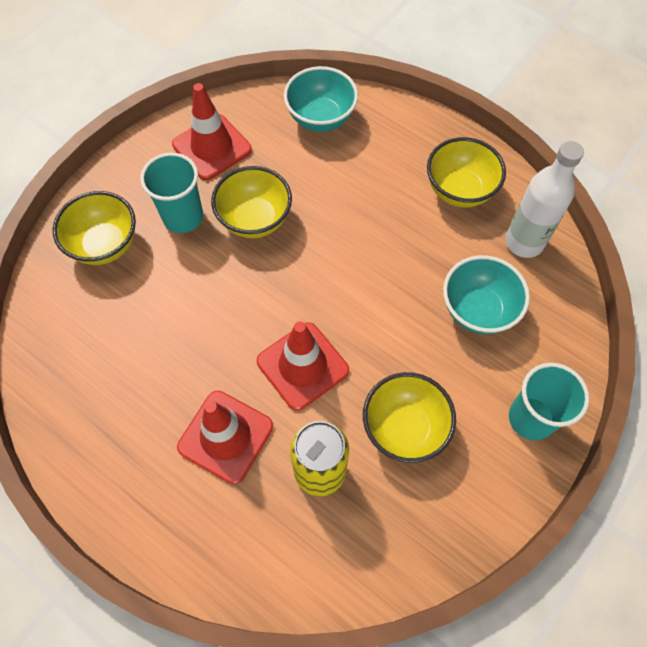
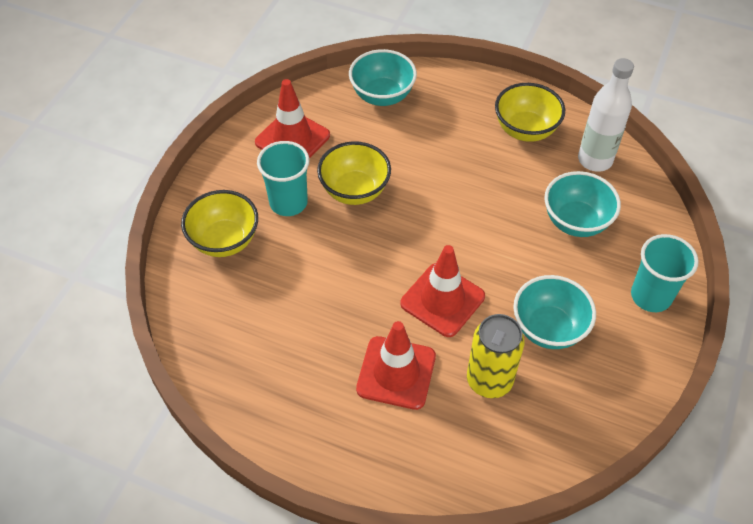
camera: 15 degrees left, 10 degrees down
(404, 428) = (548, 328): yellow bowl -> turquoise bowl

